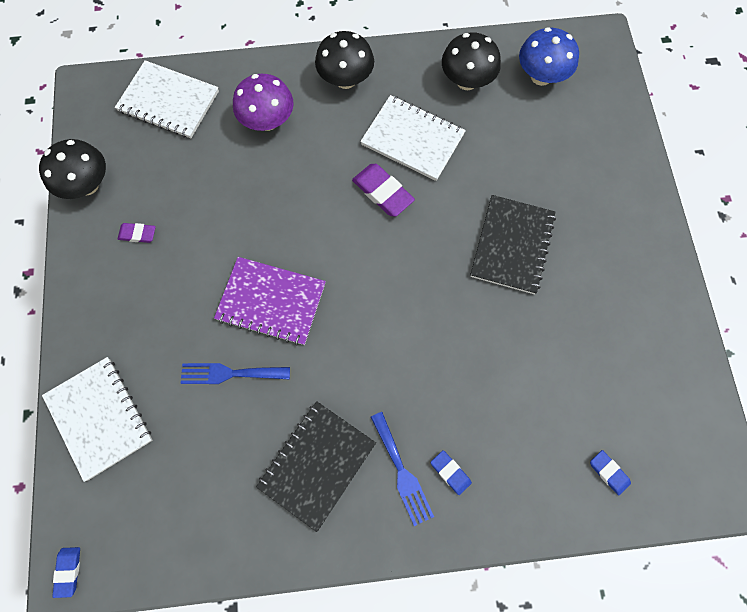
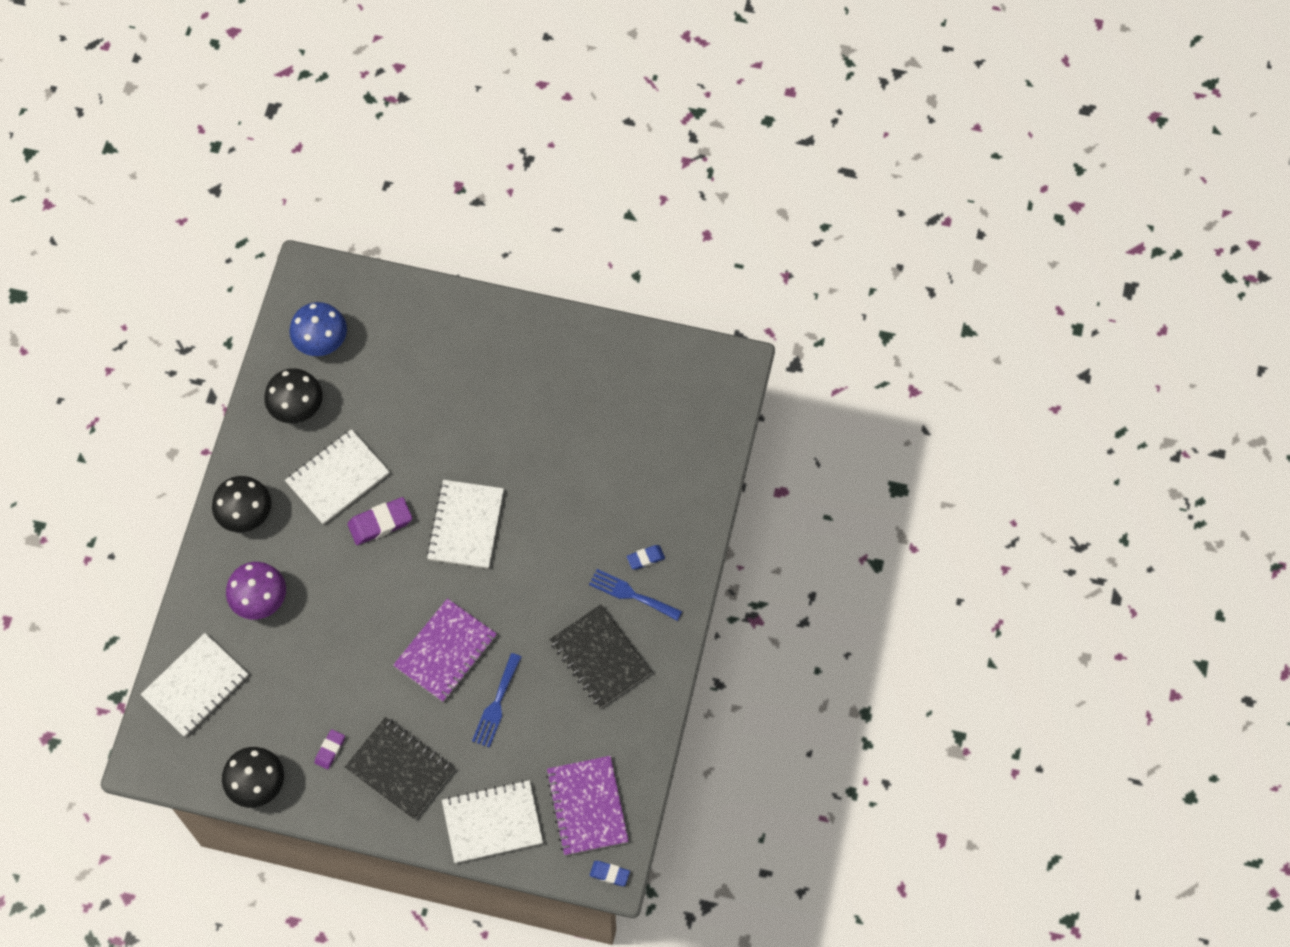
camera: 70 degrees left, 5 degrees down
(141, 515) = (587, 806): none -> purple notebook
(402, 472) = (631, 594): blue fork -> blue fork turned 150 degrees counterclockwise
(412, 271) = (466, 525): none -> white notebook
(512, 245) = (477, 435): black notebook -> black notebook (400, 769)
(608, 472) = (690, 442): blue eraser -> none

